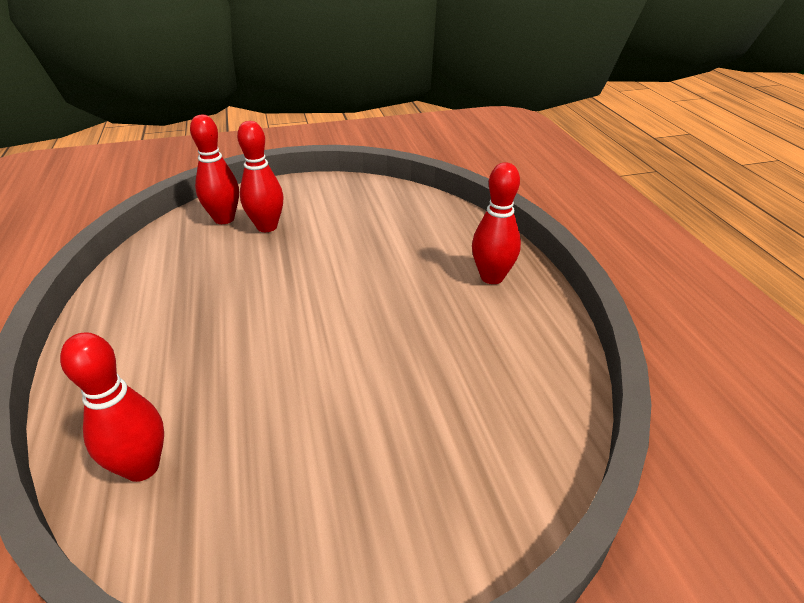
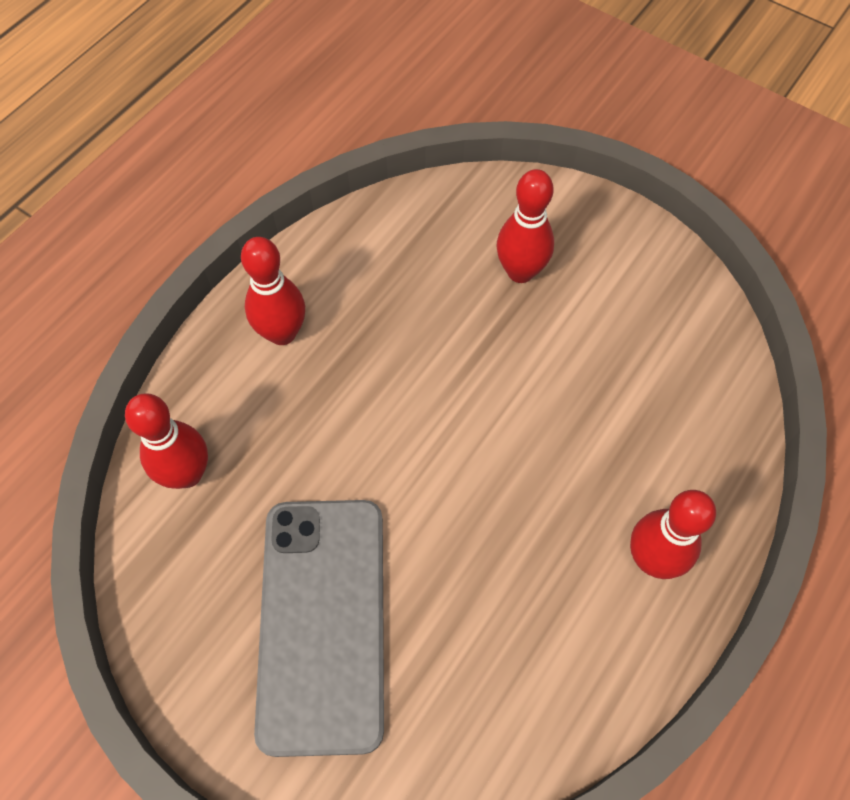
camera: 50 degrees right, 25 degrees up
(224, 219) = (494, 222): red bowling pin -> red bowling pin (282, 333)
(364, 453) = (322, 622): none -> grey phone

